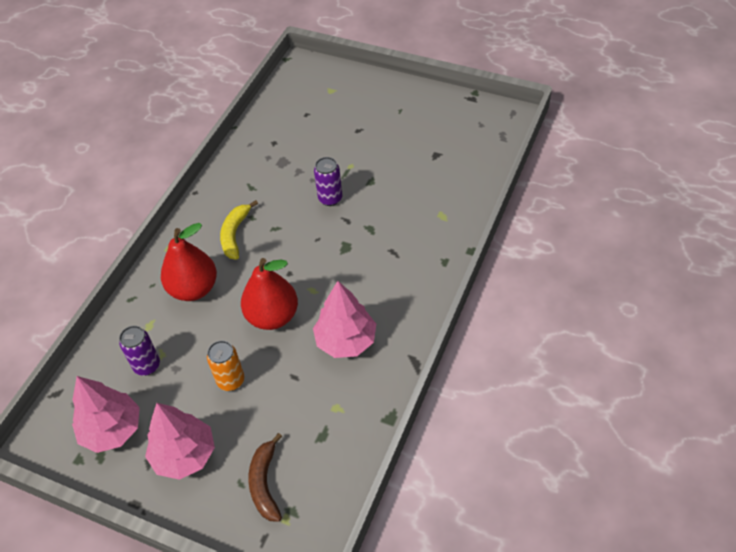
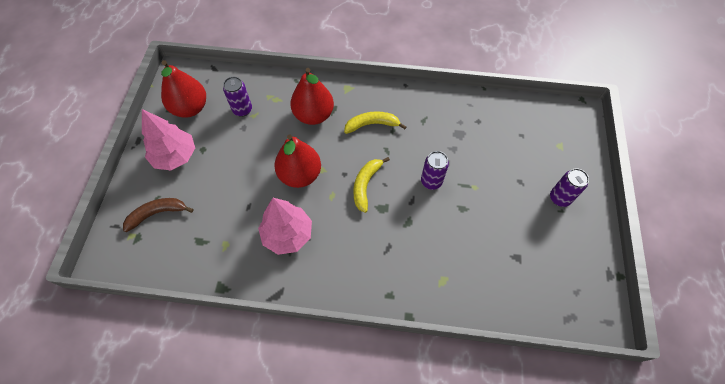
camera: 70 degrees right, 10 degrees up
(112, 430) = (190, 108): pink tree -> red pear
(231, 381) = (238, 165): orange can -> none
(312, 256) = (366, 185): none -> yellow banana
(387, 108) = (559, 198): none -> purple can

